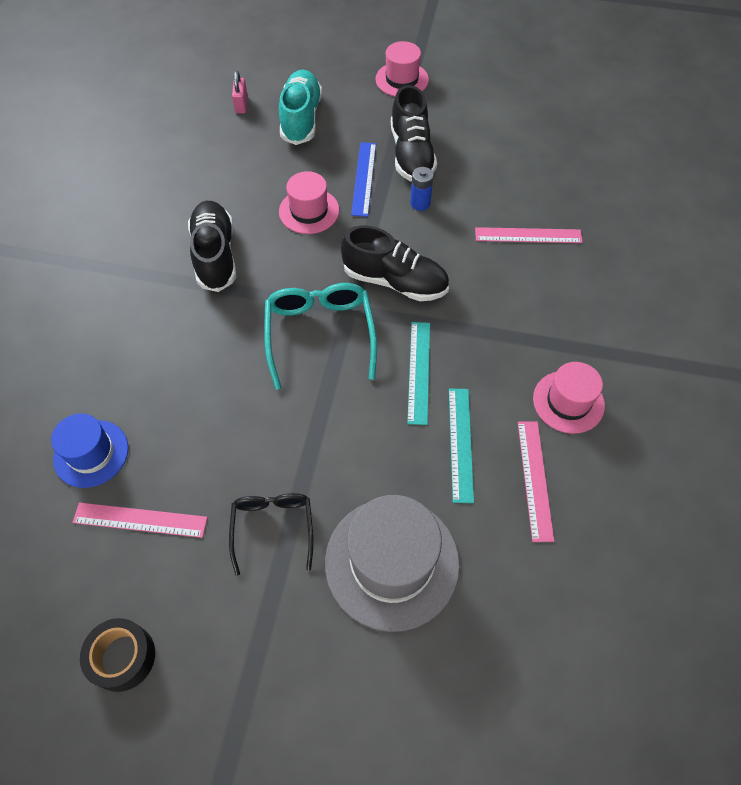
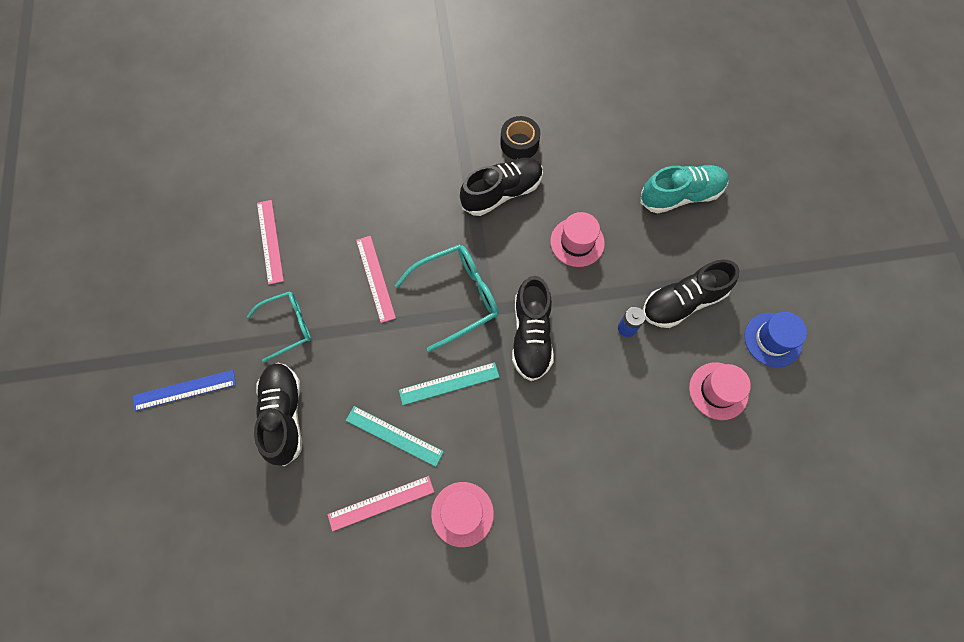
camera: 70 degrees right, 10 degrees up
(91, 453) = (308, 190): blue hat -> blue hat (773, 339)
(123, 657) = (180, 273): black tape -> black tape (519, 143)
(241, 105) = (672, 143): pink padlock -> none
(273, 528) = (287, 326): black glasses -> turquoise glasses
(364, 178) = (634, 272): blue ruler -> blue ruler (184, 390)
(392, 562) = (284, 415): grey hat -> black shoe
(402, 79) = (778, 261): pink hat -> pink hat (718, 391)
(460, 443) = (394, 435): turquoise ruler -> turquoise ruler turned 45 degrees clockwise
(528, 235) = (631, 434): pink ruler -> pink ruler (375, 278)

